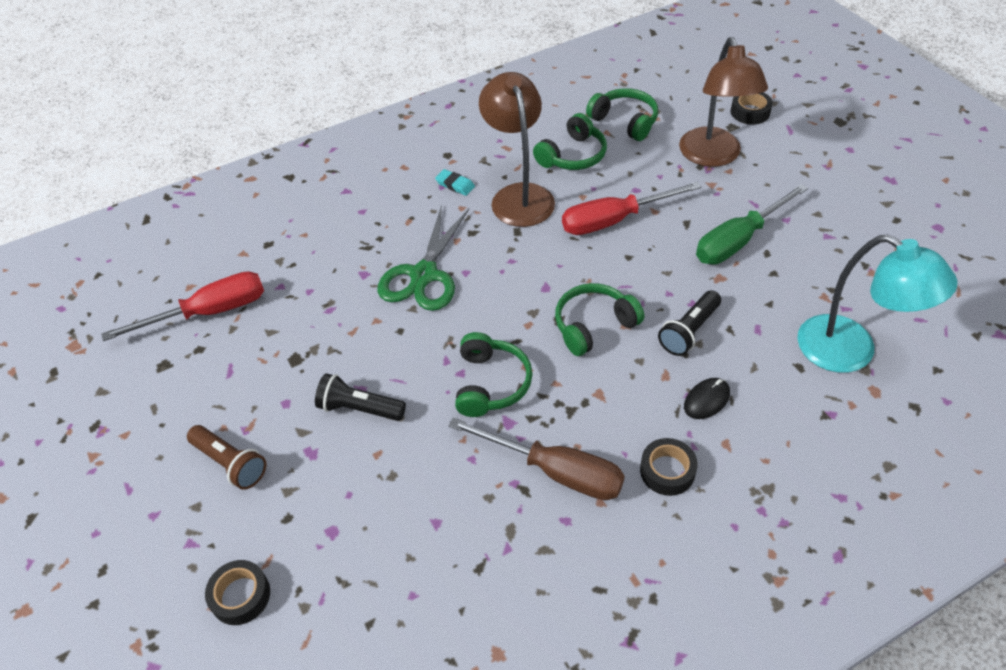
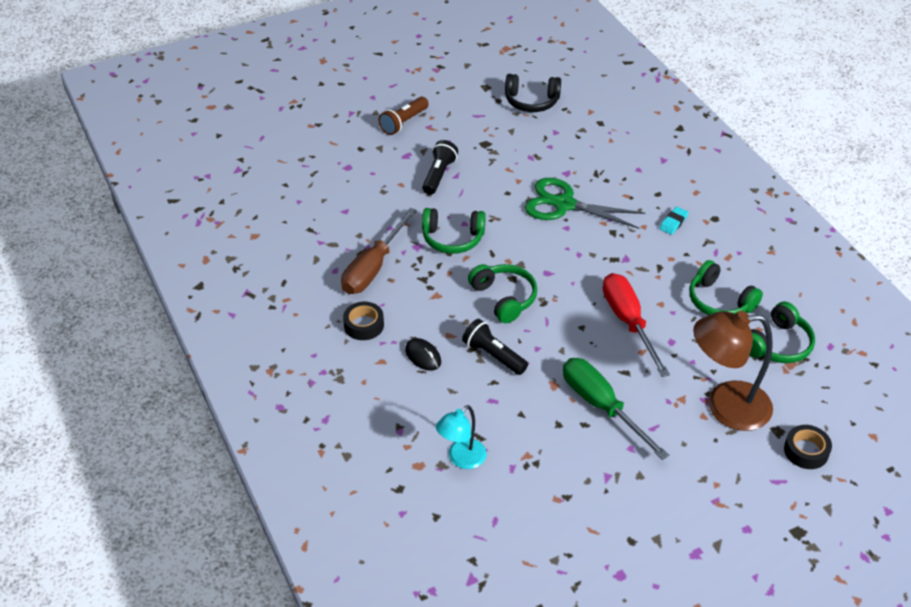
camera: 90 degrees right, 5 degrees down
(209, 312) = (531, 101): red screwdriver -> black headphones
(240, 596) = (313, 134): black tape -> none
(519, 195) = (660, 262): brown lamp -> none
(851, 352) = (461, 459): turquoise lamp -> turquoise lamp, size x0.57

